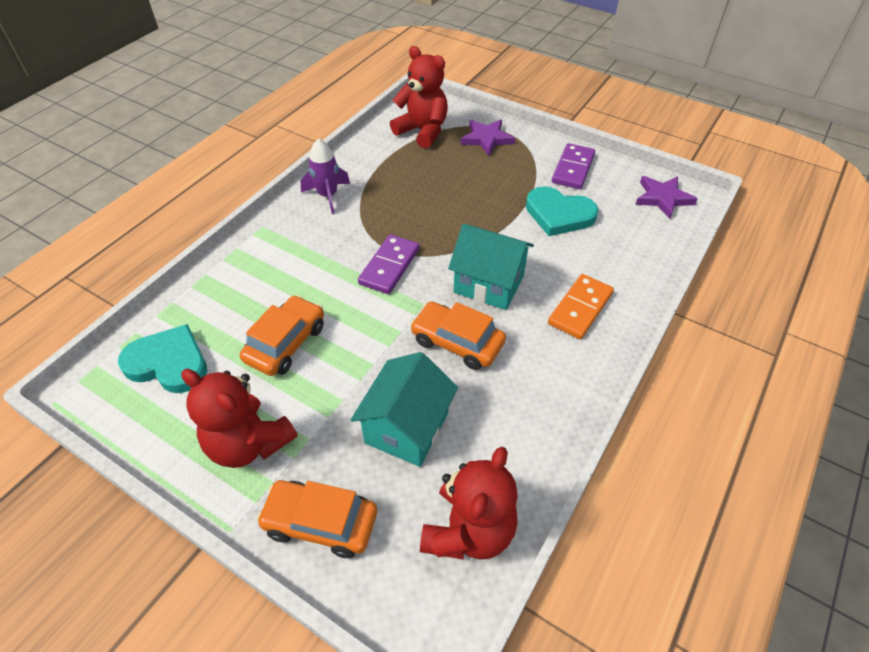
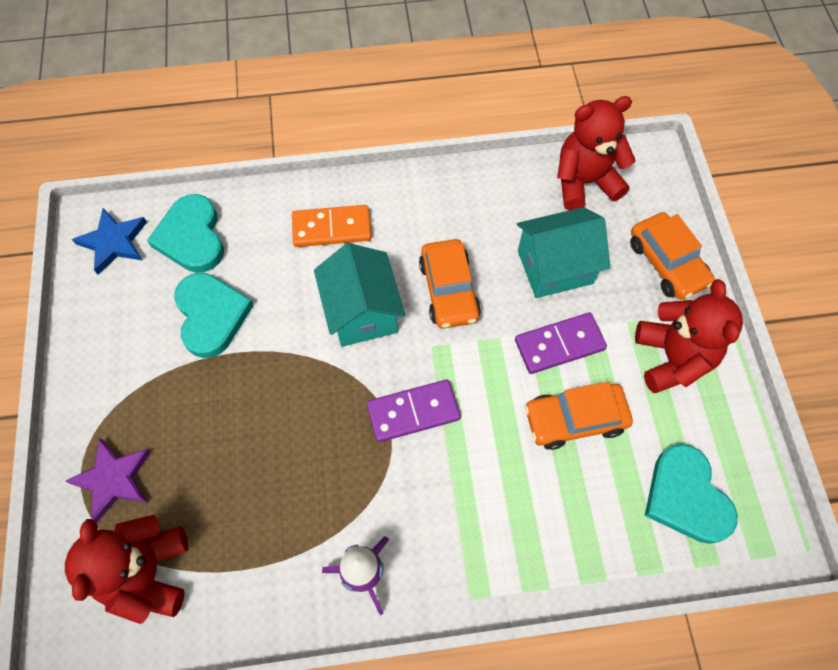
camera: 130 degrees left, 15 degrees up
(573, 169) = (115, 348): purple domino -> purple domino (559, 344)
(636, 233) = (192, 237): none -> turquoise heart
(663, 198) = (114, 242): purple star -> blue star

